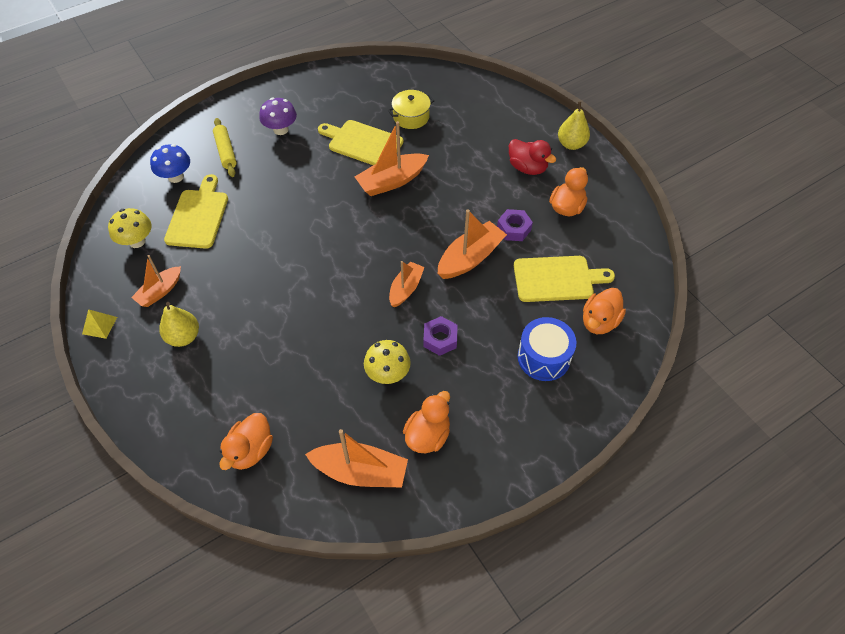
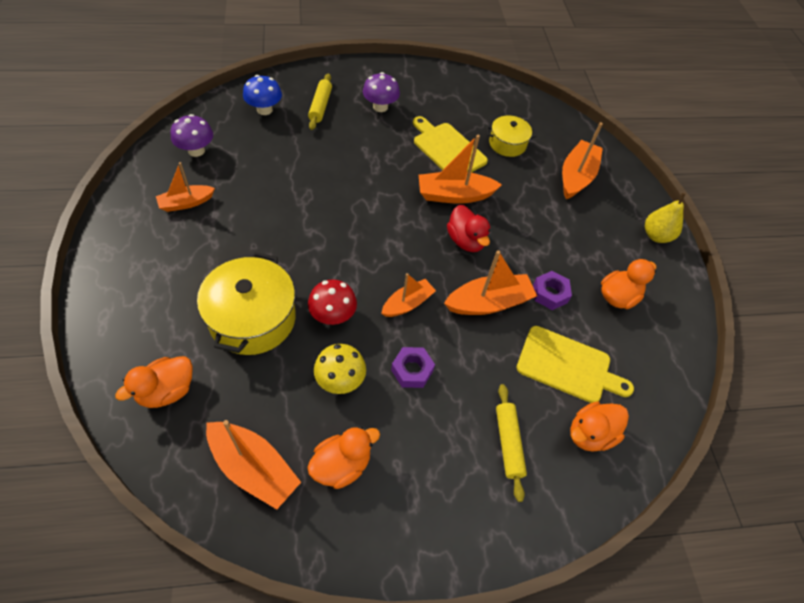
camera: 20 degrees right, 0 degrees up
(99, 325) = (117, 209): yellow pyramid -> none
(137, 241) = (196, 150): yellow mushroom -> purple mushroom
(183, 337) = (179, 253): yellow pear -> none
(198, 216) = (261, 151): yellow cutting board -> none
(284, 360) = (252, 318): none -> yellow pot
(350, 326) = (333, 315): none -> red mushroom
(483, 121) = (576, 176): none -> orange boat
(527, 168) = (597, 239): red duck -> red duck (466, 241)
(543, 357) = (508, 443): blue drum -> yellow rolling pin

